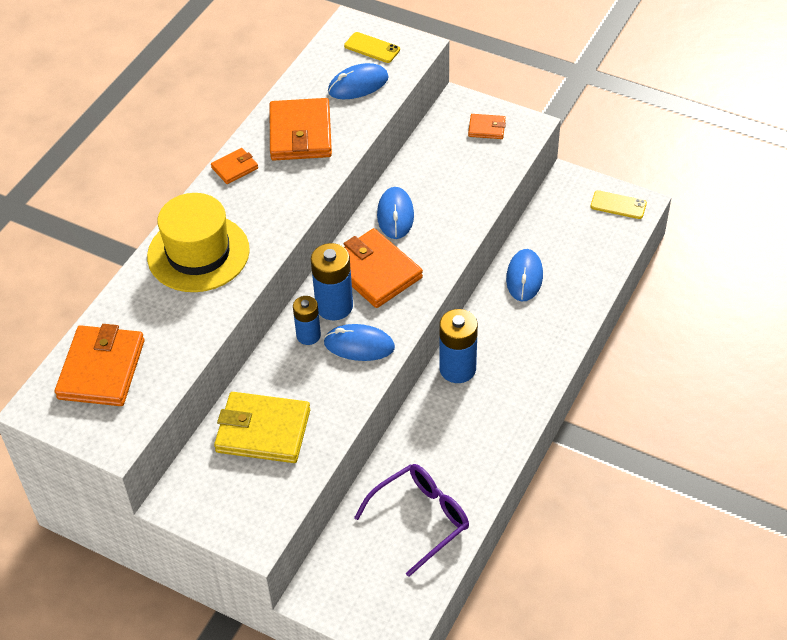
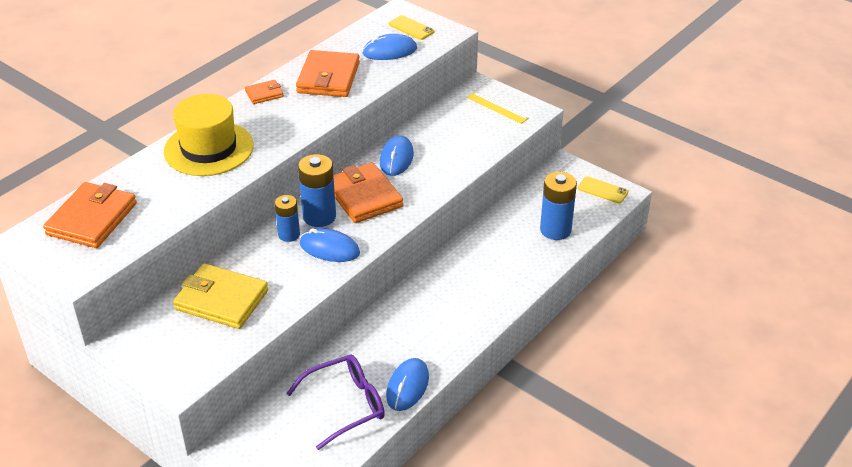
camera: 10 degrees right, 10 degrees down
(457, 369) = (420, 292): blue battery -> blue battery (555, 230)
(486, 128) = (497, 108): orange wallet -> yellow ruler
(524, 277) = (502, 232): blue mouse -> blue mouse (407, 386)

